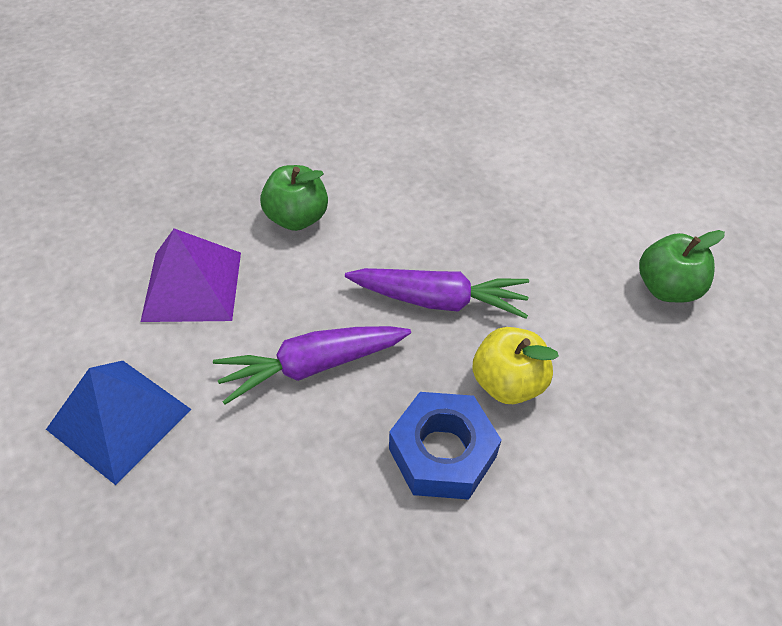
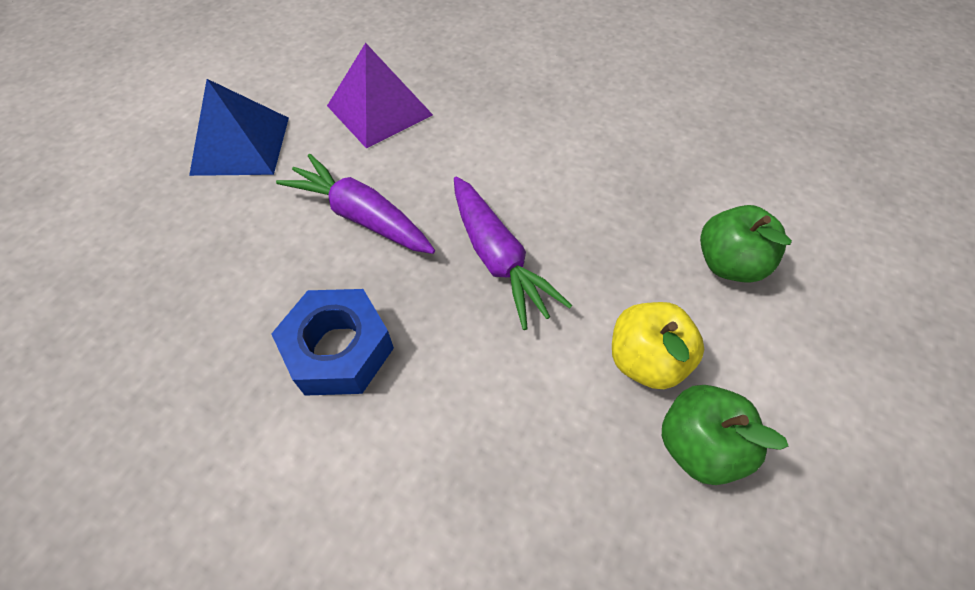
camera: 55 degrees right, 5 degrees up
(297, 218) = (497, 123): green apple -> green apple (728, 264)
(507, 383) = (449, 359): yellow apple -> yellow apple (645, 360)

